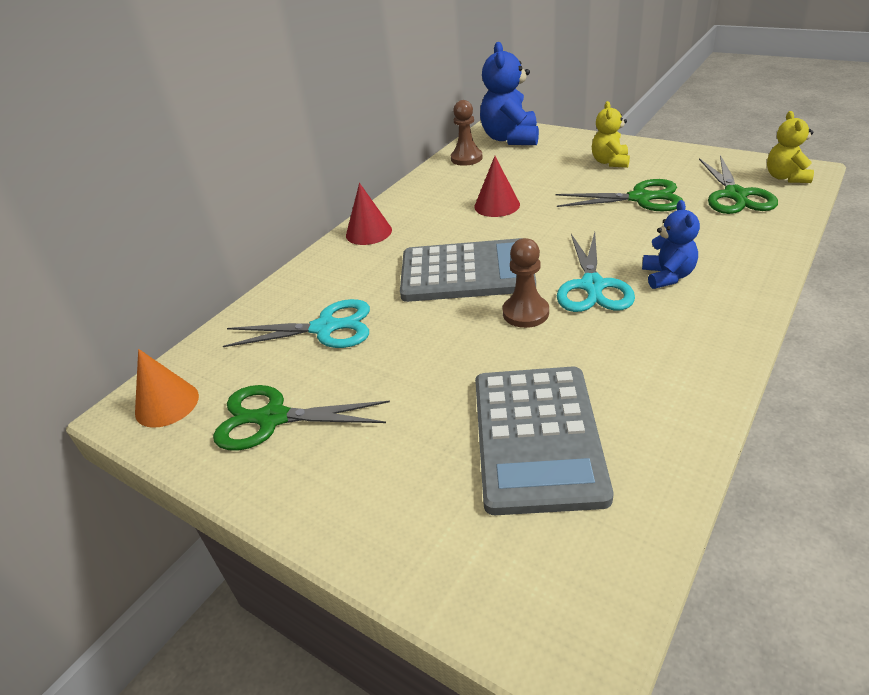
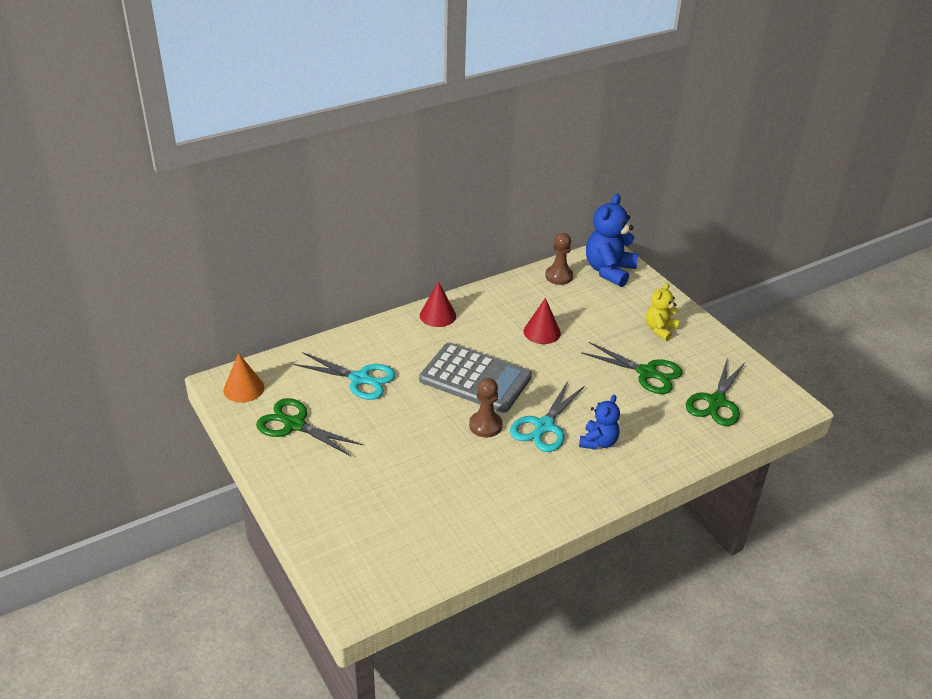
camera: 20 degrees right, 0 degrees up
(537, 437) = (424, 503): grey calculator -> none
(786, 177) = (772, 404): yellow teddy bear -> none

